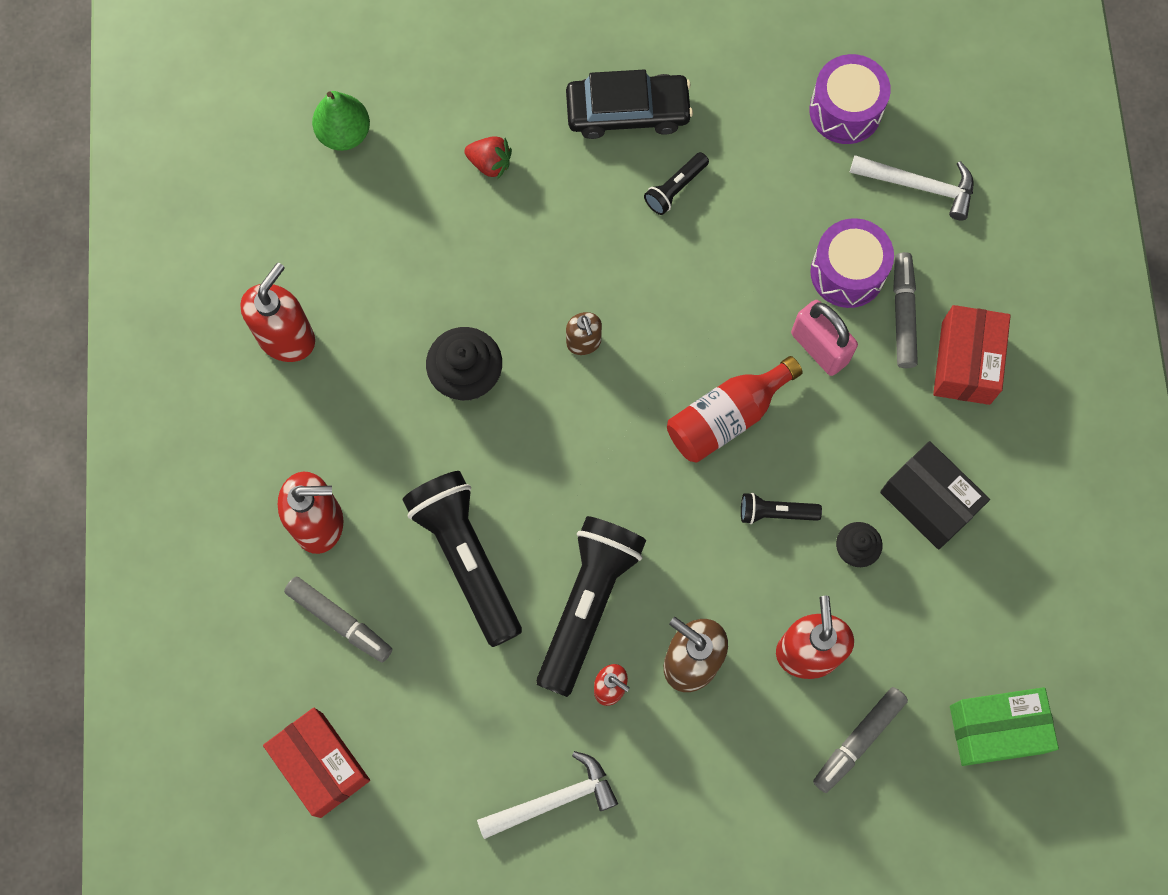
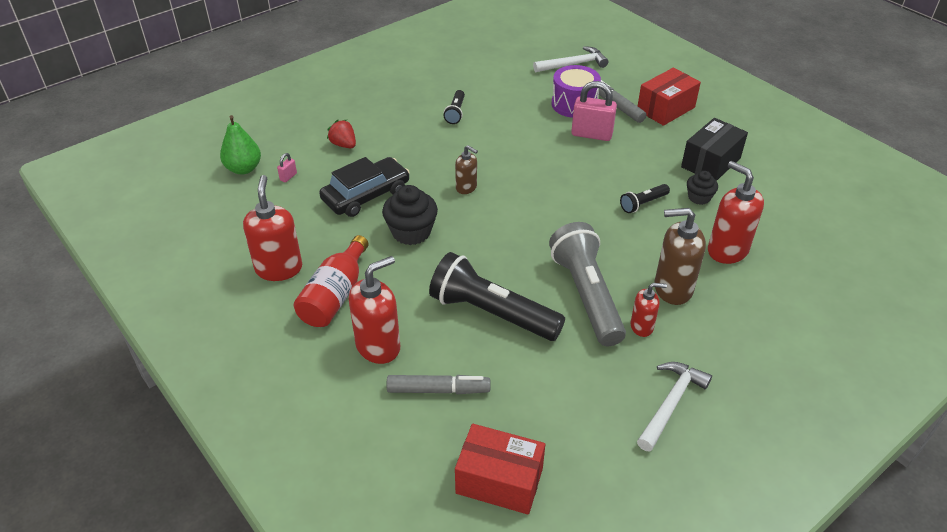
camera: 35 degrees left, 30 degrees down
(387, 183) = (288, 177): none -> pink padlock
(490, 163) = (343, 145): red strawberry -> red strawberry turned 120 degrees counterclockwise
(587, 604) = (586, 295): black flashlight -> grey flashlight
(627, 112) = (402, 97): black car -> black car (366, 195)
(726, 417) = (575, 180): red bottle -> red bottle (335, 295)
(845, 110) = (511, 56): purple drum -> none
(858, 740) = (798, 273): grey marker -> none
(929, 501) = (710, 162): black box -> black box turned 60 degrees counterclockwise
(966, 363) = (666, 109): red box -> red box turned 75 degrees clockwise
(996, 729) = (854, 230): green box -> none

